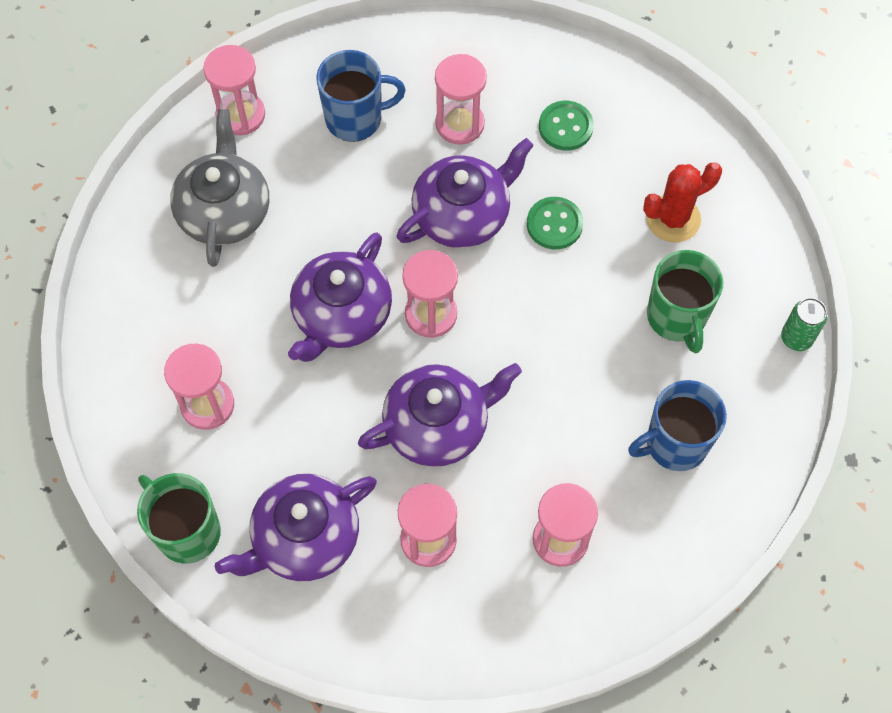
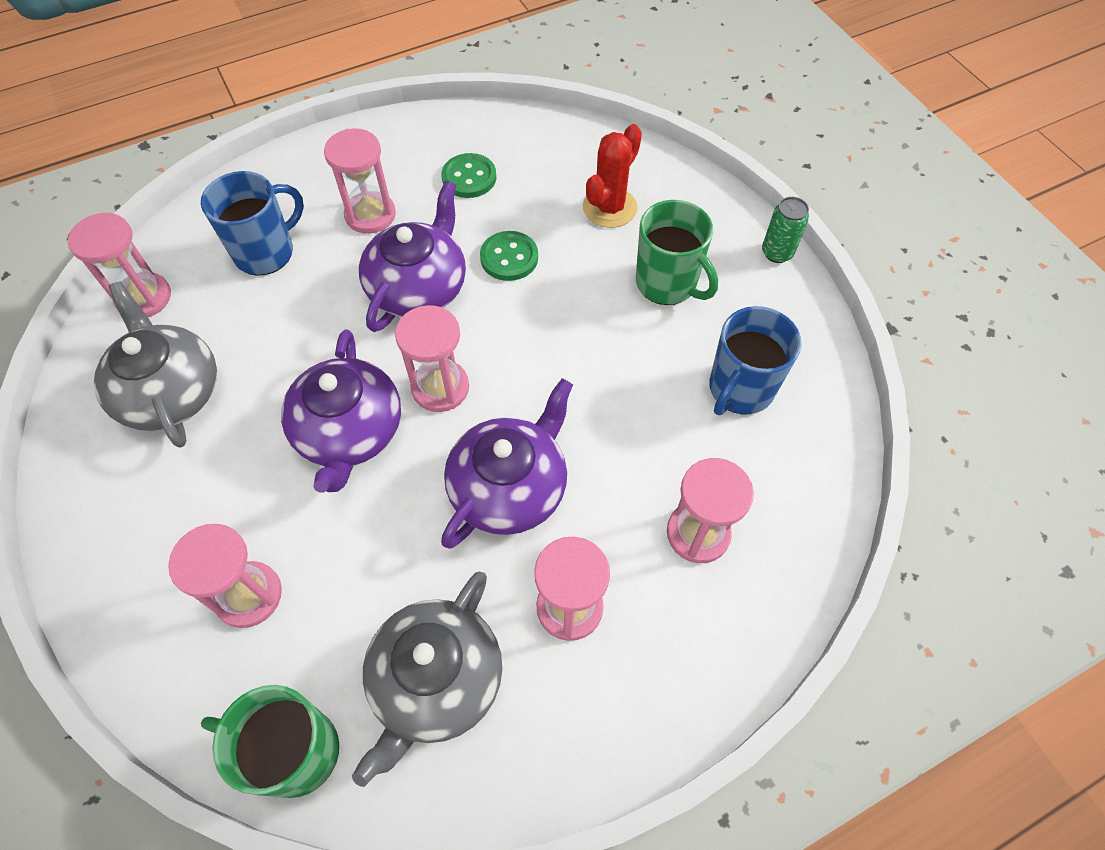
camera: 30 degrees left, 5 degrees down
(304, 538) = (436, 681): purple teapot -> grey teapot

